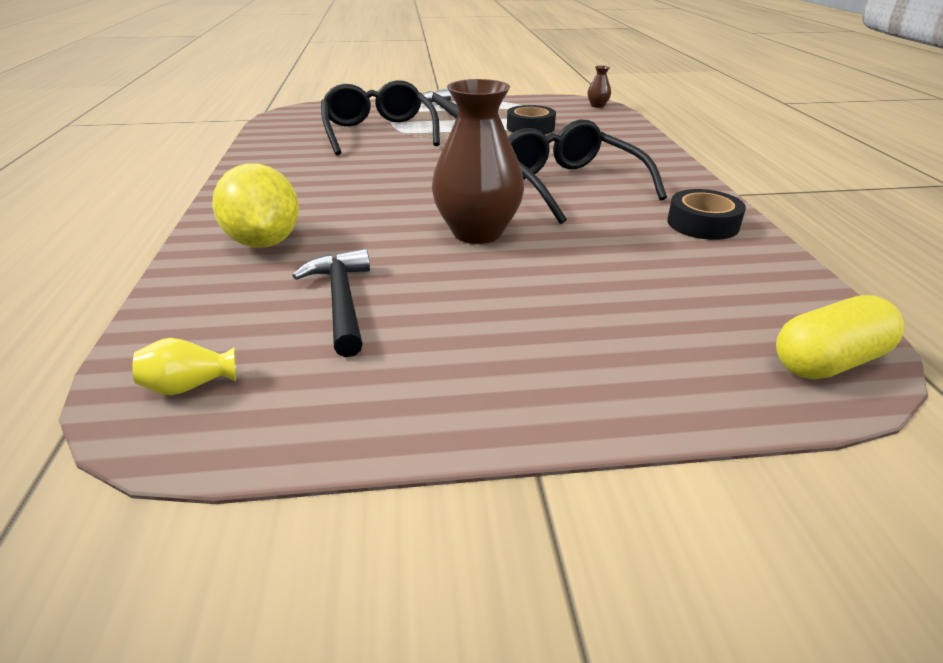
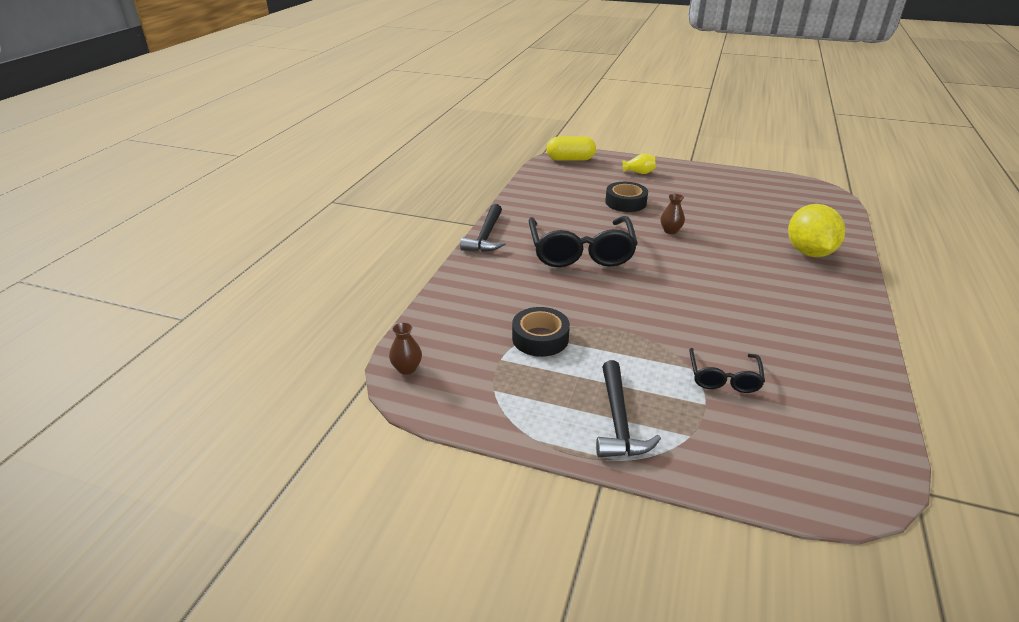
camera: 155 degrees left, 0 degrees up
(190, 385) = (812, 196): yellow vase -> yellow vase (639, 172)
(341, 301) = (755, 211): black hammer -> black hammer (486, 236)
(379, 132) = (723, 377): black glasses -> black glasses, size x0.52
(477, 232) = (670, 231): brown vase -> brown vase, size x0.43
(702, 224) = (533, 208): black tape -> black tape (625, 202)

